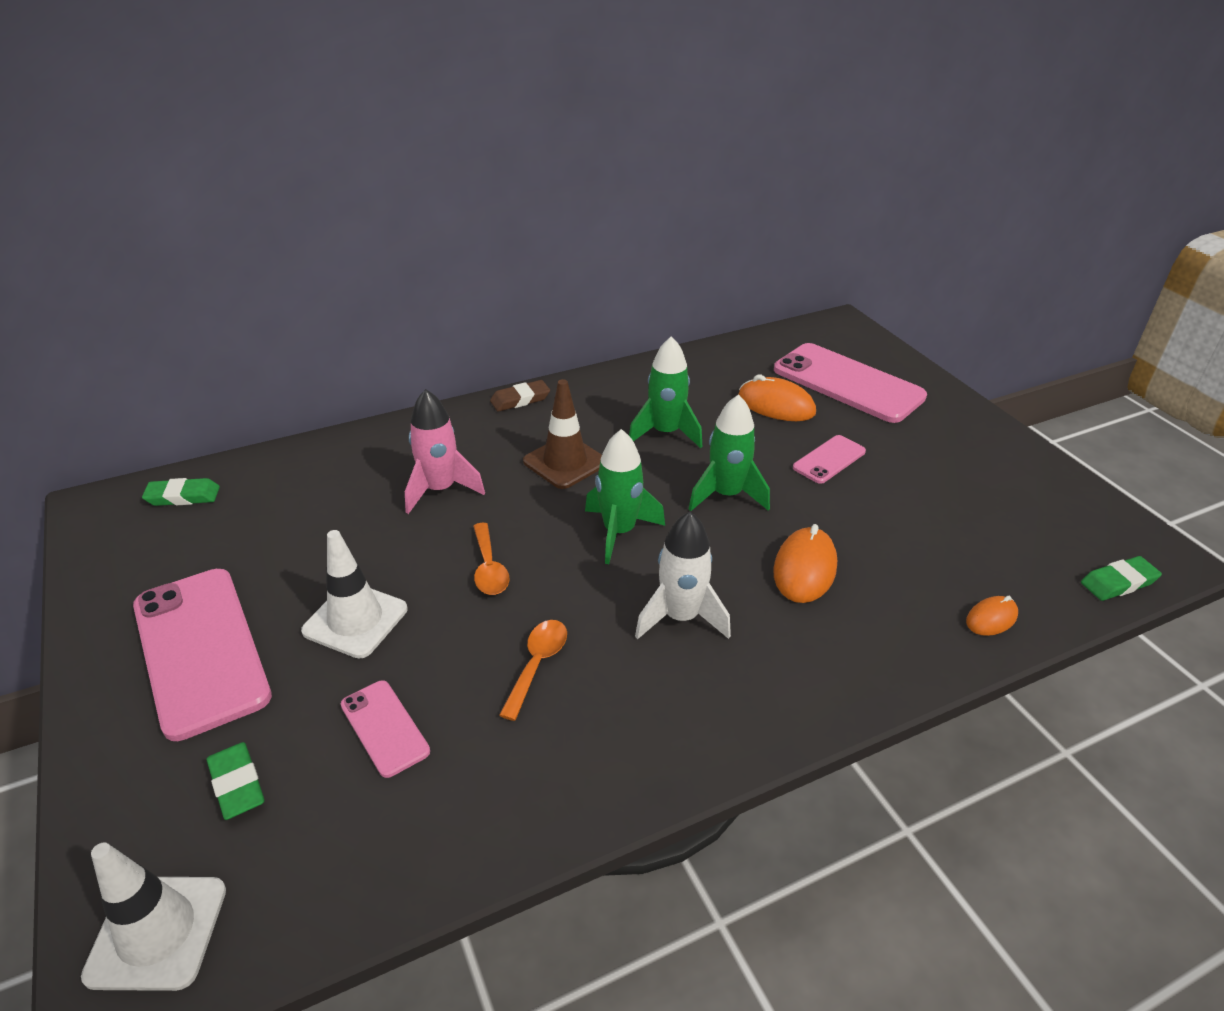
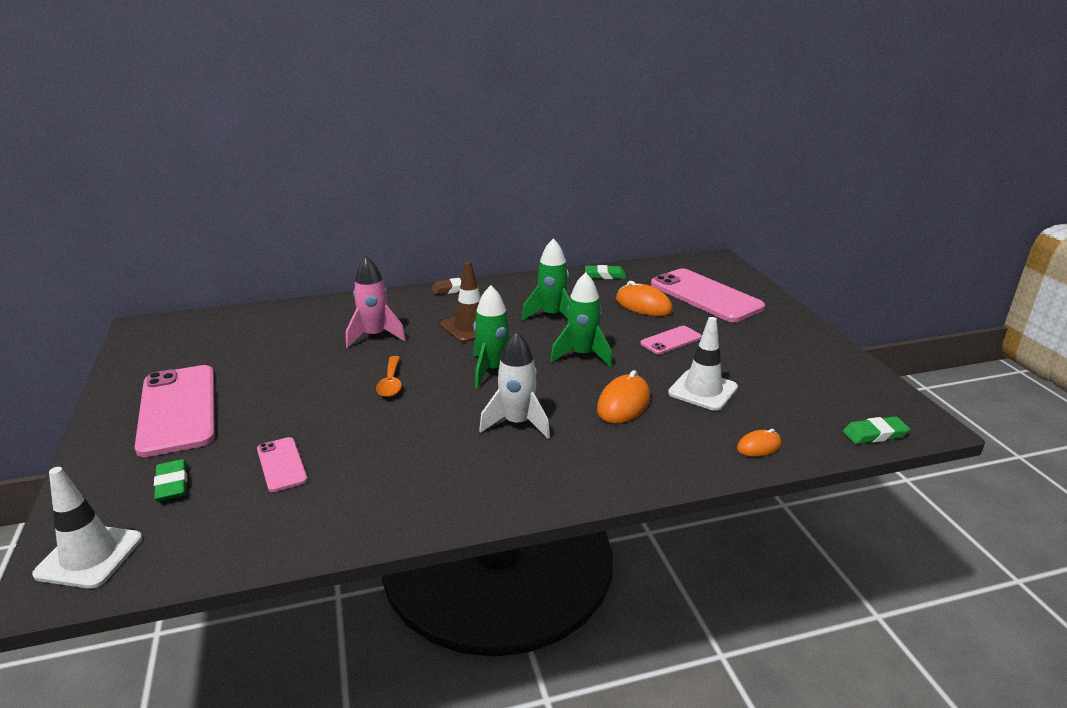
camera: 10 degrees right, 10 degrees down
(183, 496) = (200, 326): green eraser -> green eraser (605, 275)
(355, 620) = (286, 403): white traffic cone -> white traffic cone (703, 390)
(537, 665) = (402, 440): orange spoon -> none

